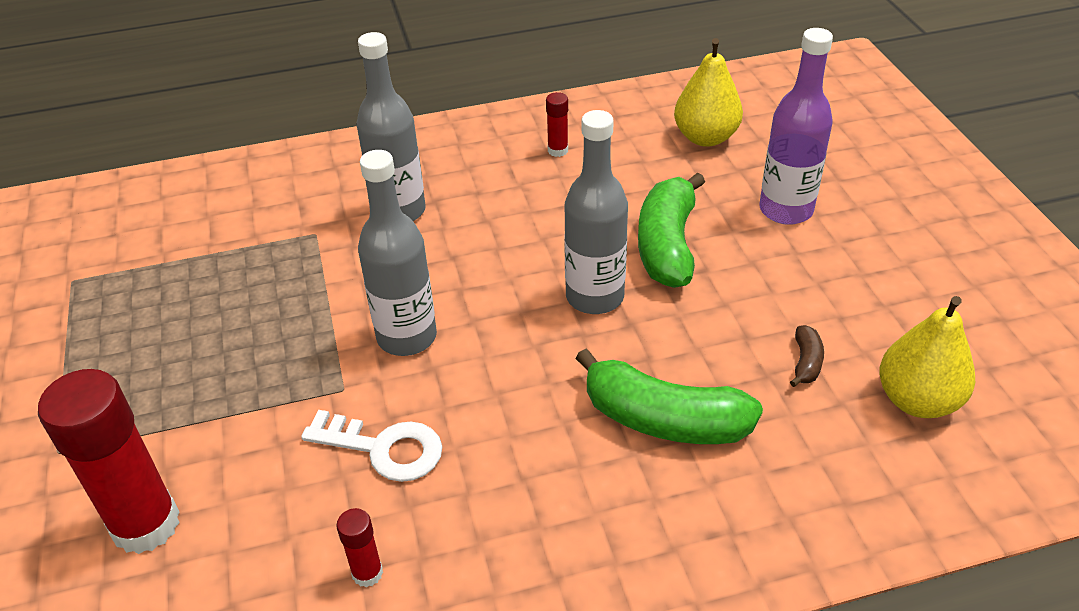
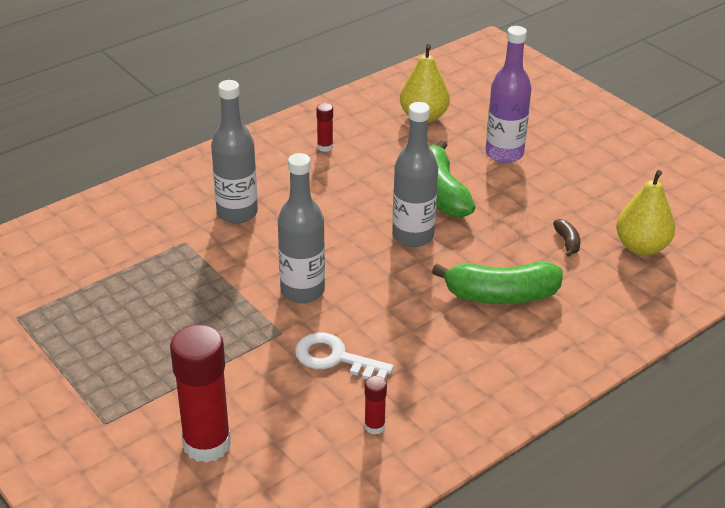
camera: 25 degrees left, 5 degrees down
(384, 448) = (335, 358): white key -> white key turned 150 degrees counterclockwise

